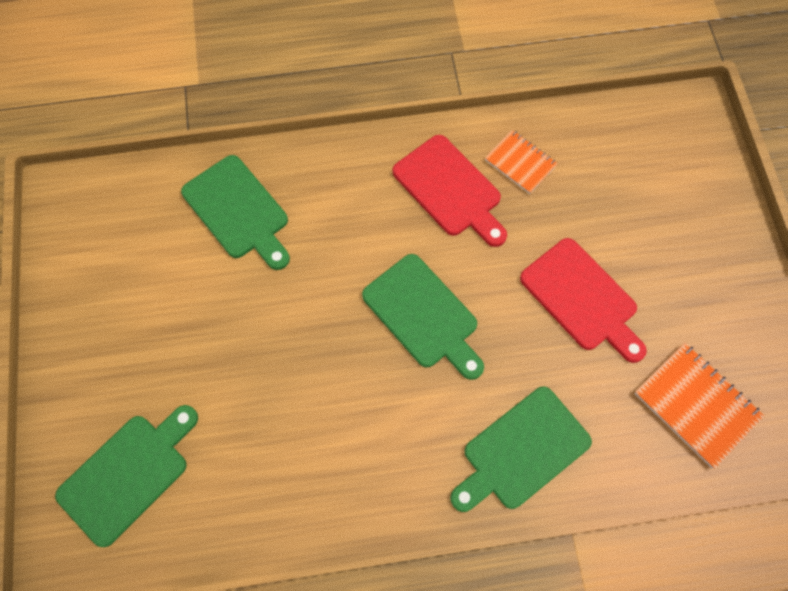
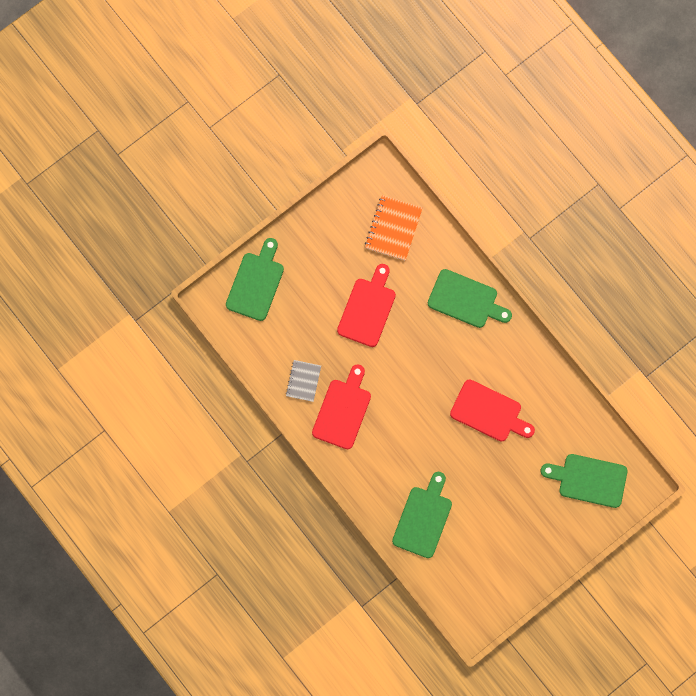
camera: 120 degrees left, 10 degrees up
(326, 384) = (489, 412): none -> red cutting board
(424, 315) = (424, 384): green cutting board -> green cutting board (256, 283)
(520, 163) = (303, 381): orange notebook -> grey notebook

